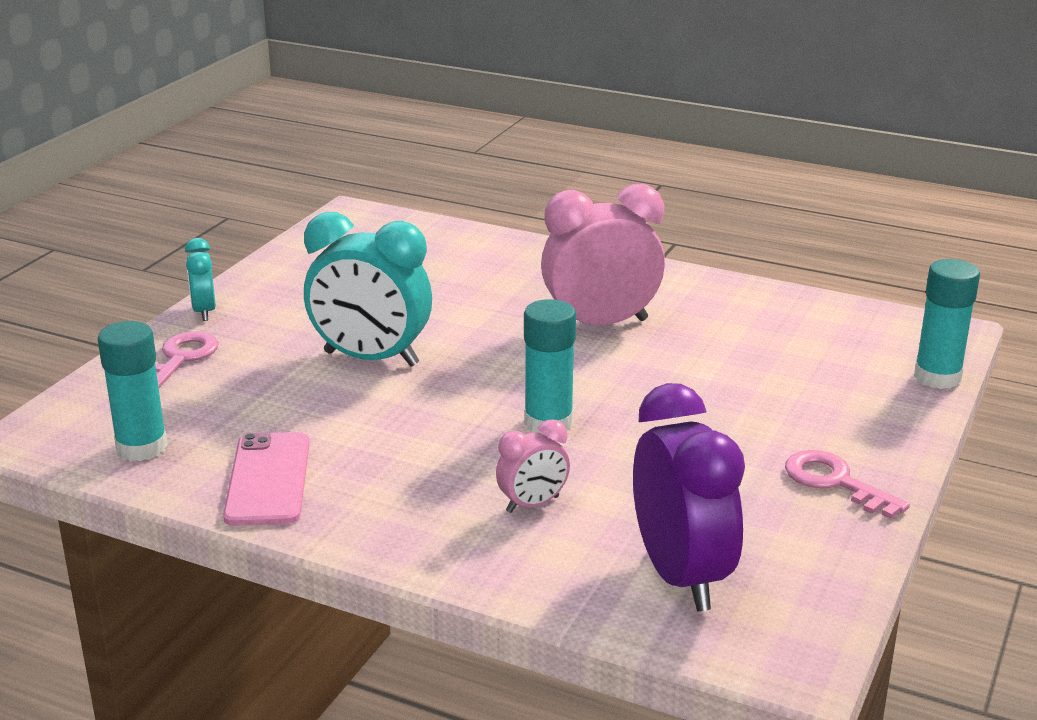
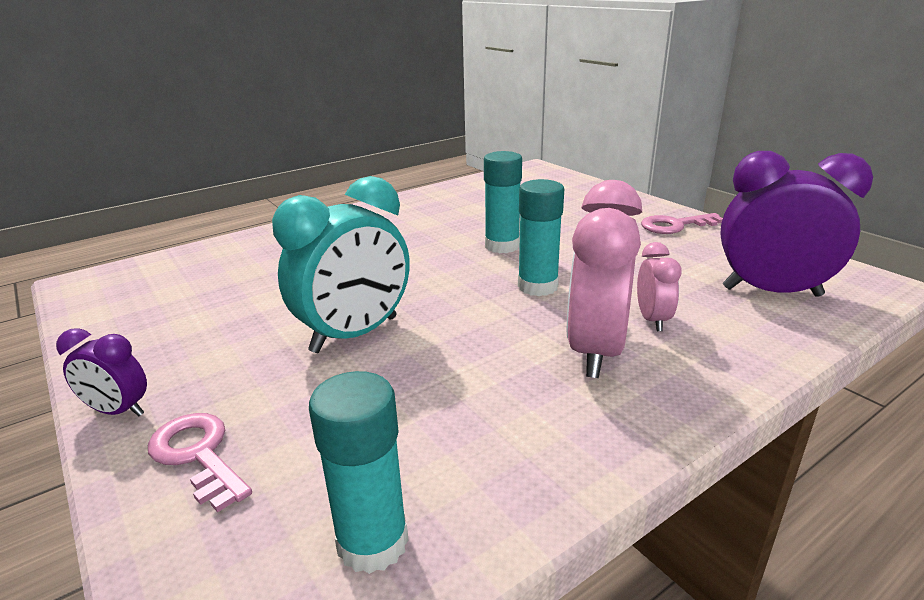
camera: 60 degrees left, 0 degrees up
(204, 311) = (118, 411): turquoise clock -> purple clock
(268, 479) = (526, 449): pink phone -> none
(600, 324) = (418, 238): pink clock -> pink clock (595, 350)
(937, 377) = (579, 180): turquoise glue stick -> turquoise glue stick (502, 246)

